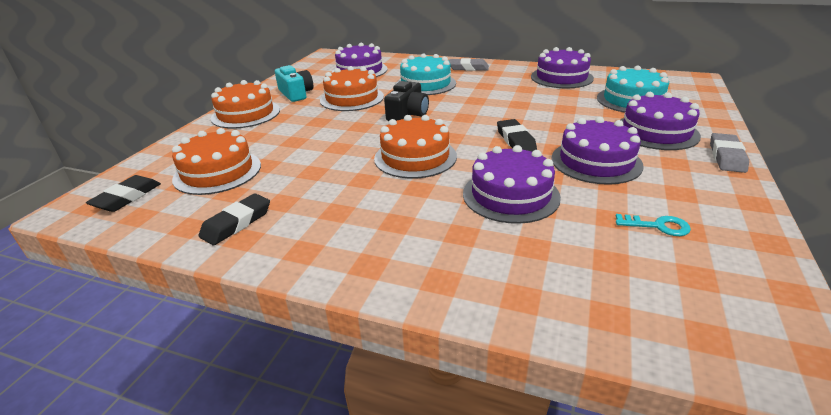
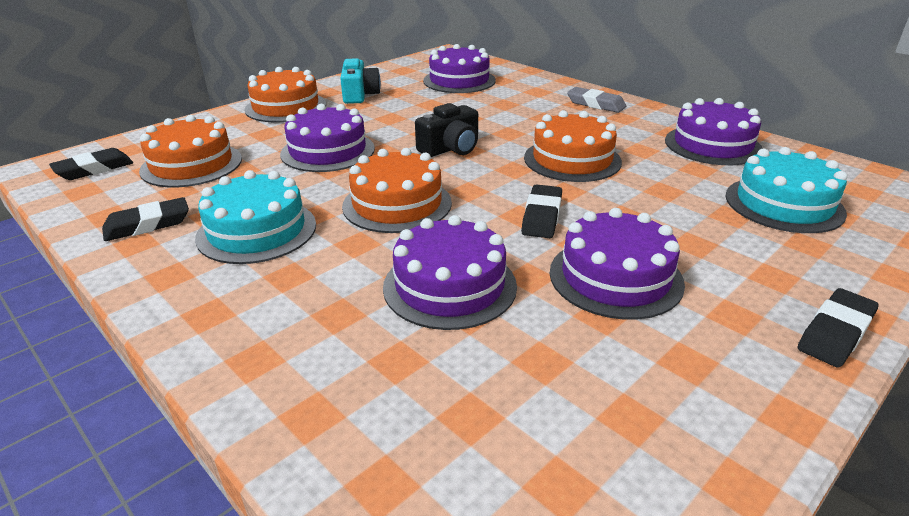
camera: 25 degrees right, 0 degrees up
(352, 98) = (411, 113): orange cake -> orange cake (572, 159)
(425, 84) = (516, 114): turquoise cake -> turquoise cake (257, 231)
(656, 132) = (762, 261): purple cake -> purple cake (327, 151)
(657, 226) = (592, 395): turquoise key -> none
(726, 157) = (835, 333): grey eraser -> black eraser

